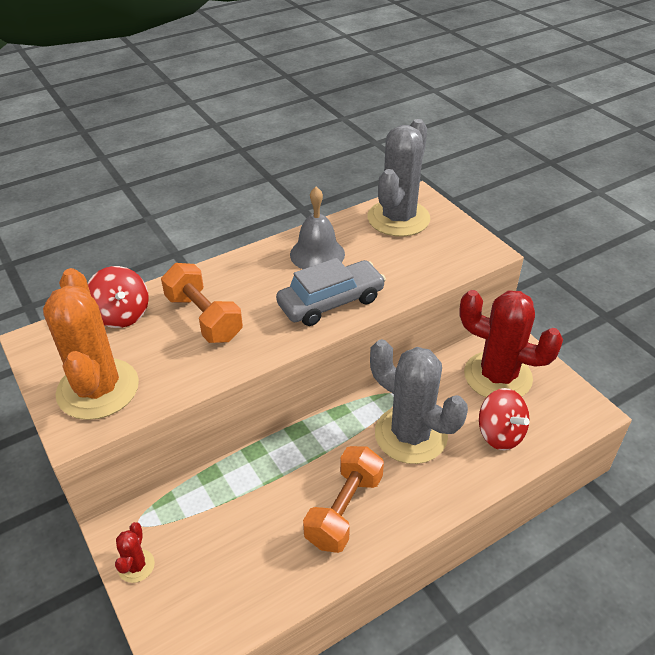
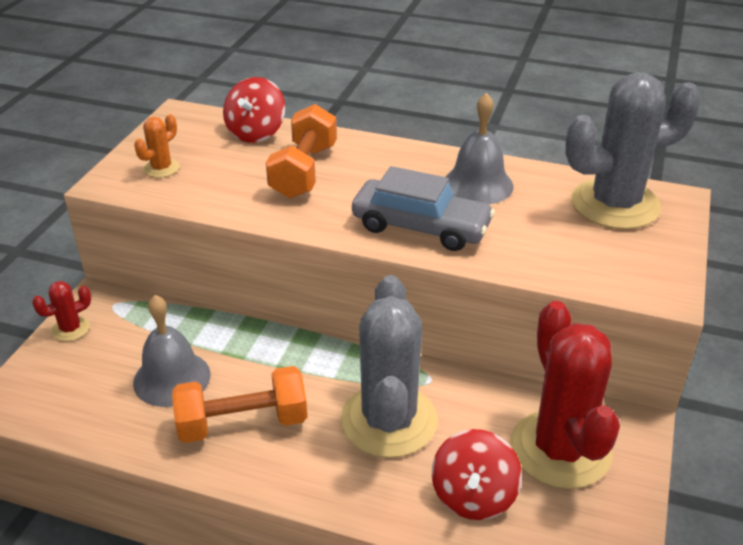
camera: 50 degrees right, 5 degrees down
(98, 389) = (161, 168): orange cactus -> orange cactus, size x0.43
(261, 527) = (172, 378): none -> grey bell

